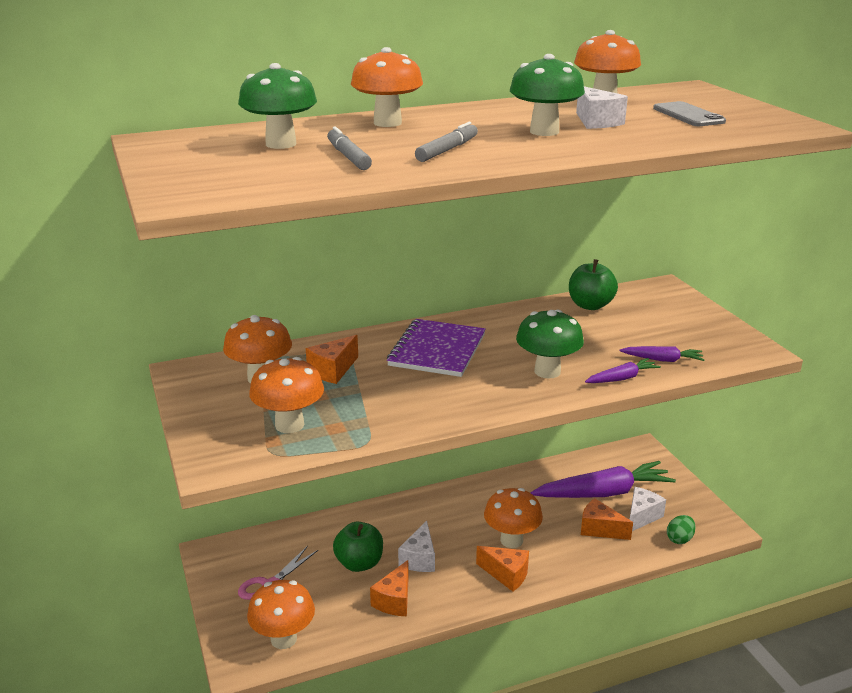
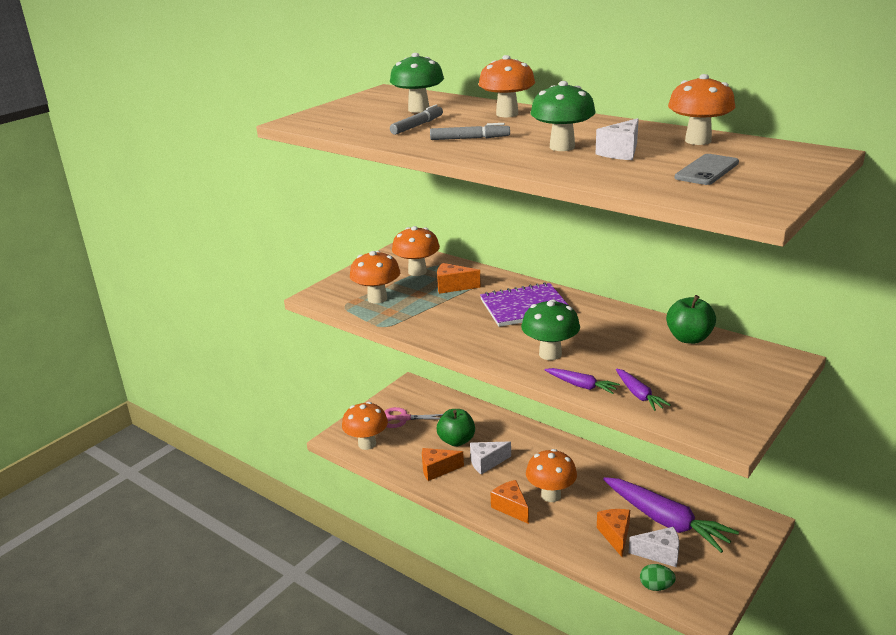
camera: 60 degrees right, 0 degrees up
(506, 575) = (511, 508): orange cheese -> orange cheese turned 150 degrees clockwise

